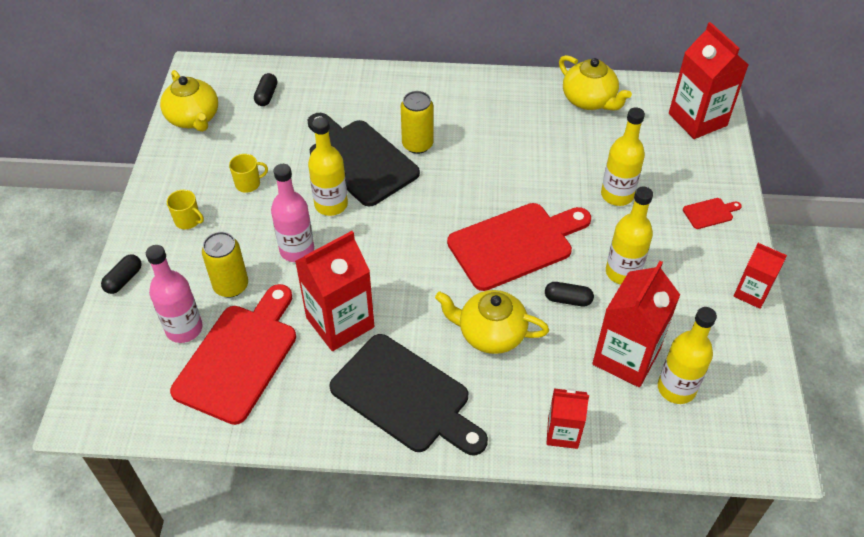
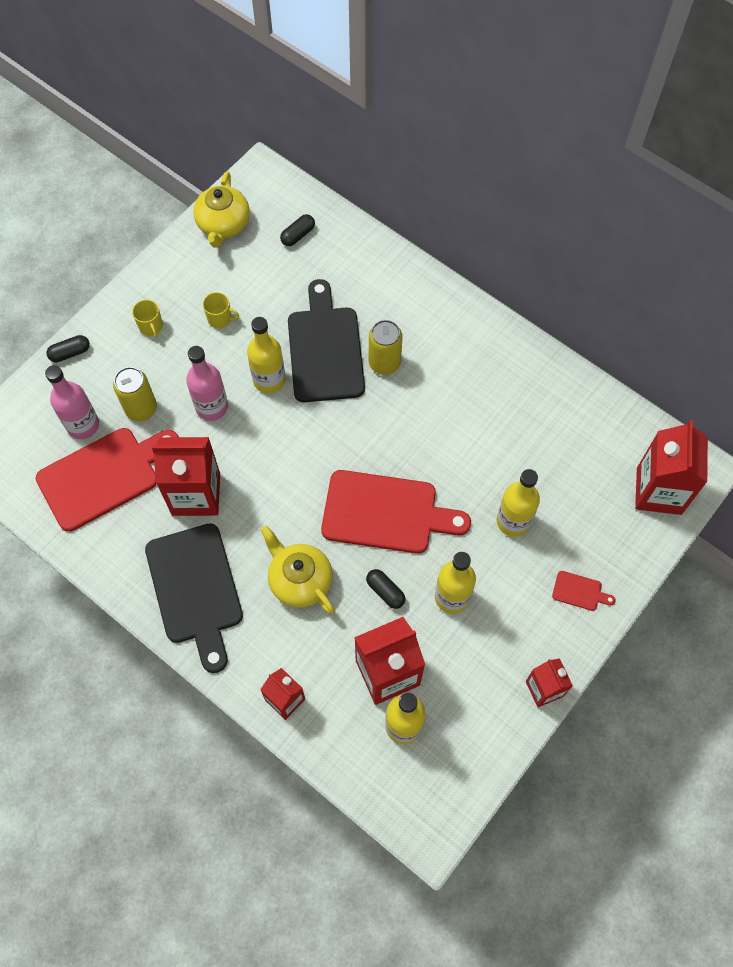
camera: 35 degrees right, 15 degrees up
(589, 100) = (575, 408): yellow teapot -> none

